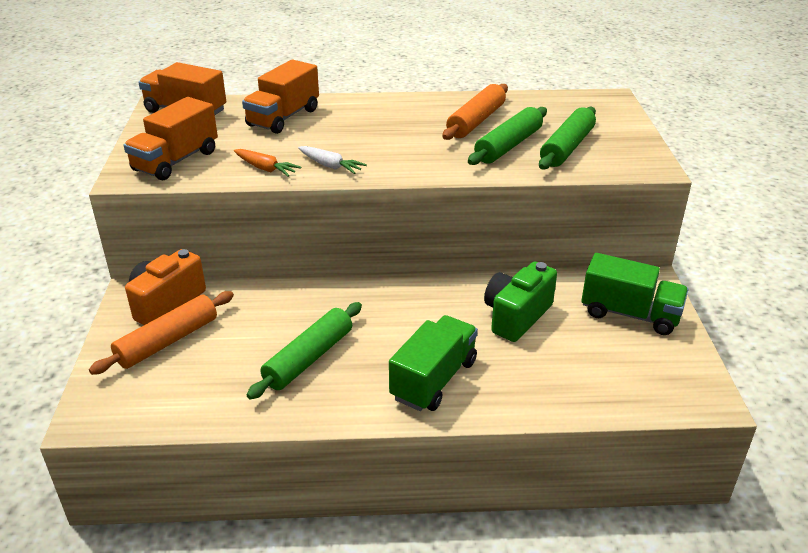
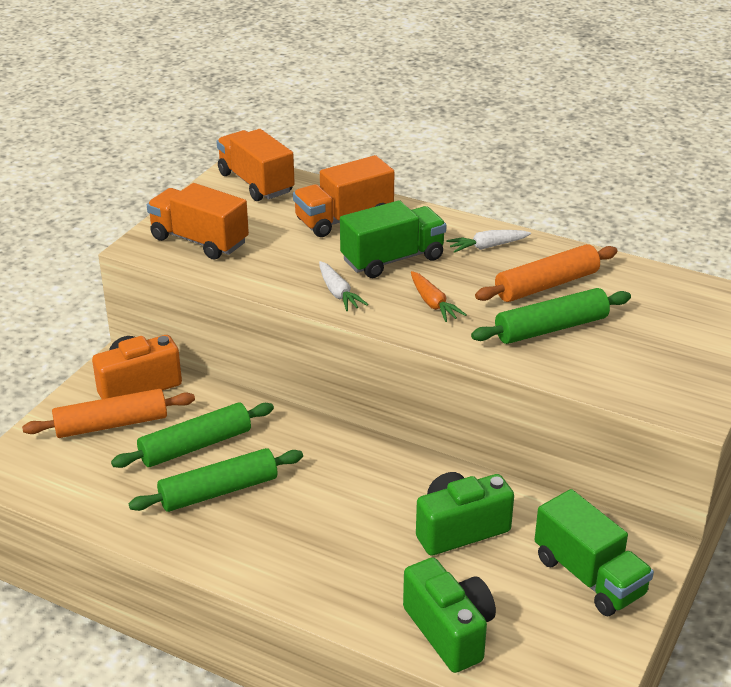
camera: 30 degrees right, 0 degrees up
(176, 161) = (199, 241): orange truck -> orange truck turned 60 degrees clockwise
(265, 168) = (273, 276): orange carrot -> orange carrot (433, 303)
(410, 109) = (487, 247): none -> white carrot
(434, 380) = (315, 561): green truck -> green truck (393, 259)
(567, 147) = (617, 352): green rolling pin -> green rolling pin (195, 446)
(577, 389) = (450, 631): none -> green camera

